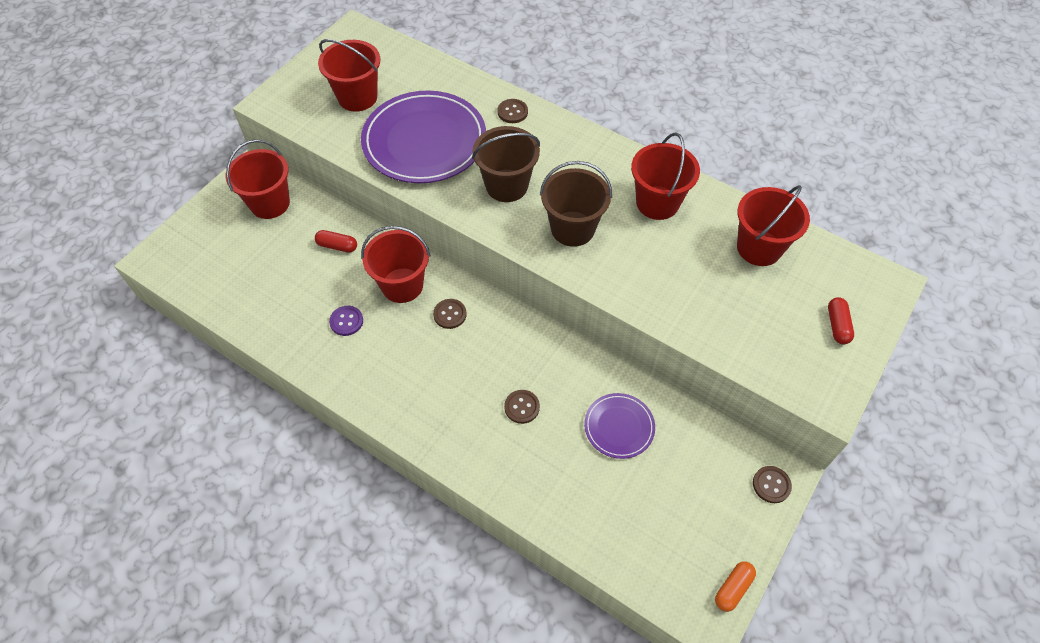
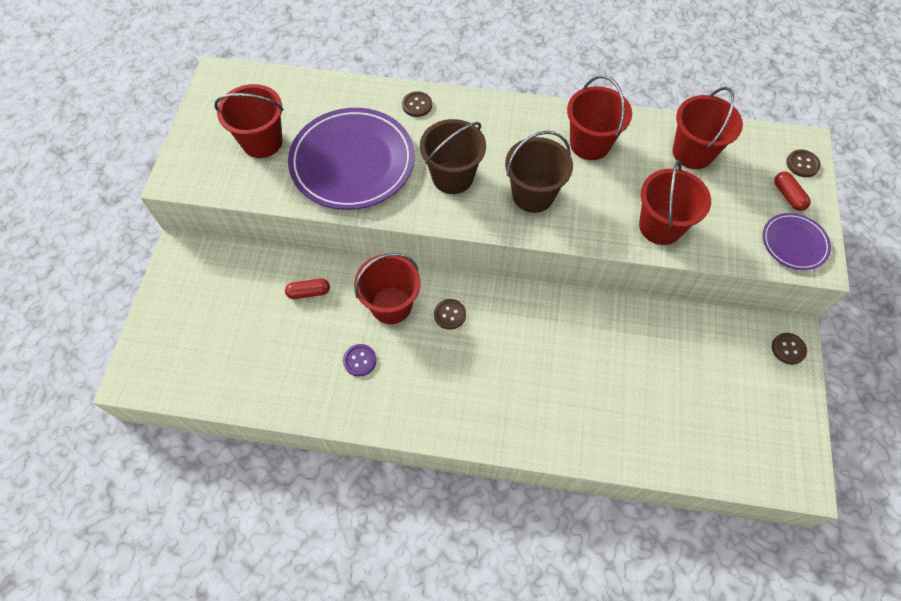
camera: 25 degrees left, 5 degrees up
(270, 203) = (218, 276): red bucket -> red bucket (660, 226)
(522, 407) = (559, 372): brown button -> brown button (802, 164)
(619, 427) = (647, 353): purple plate -> purple plate (794, 243)
(733, 588) = (807, 448): orange capsule -> none

